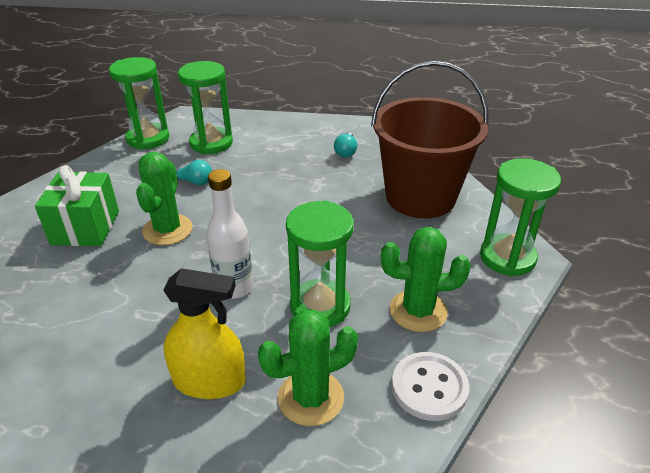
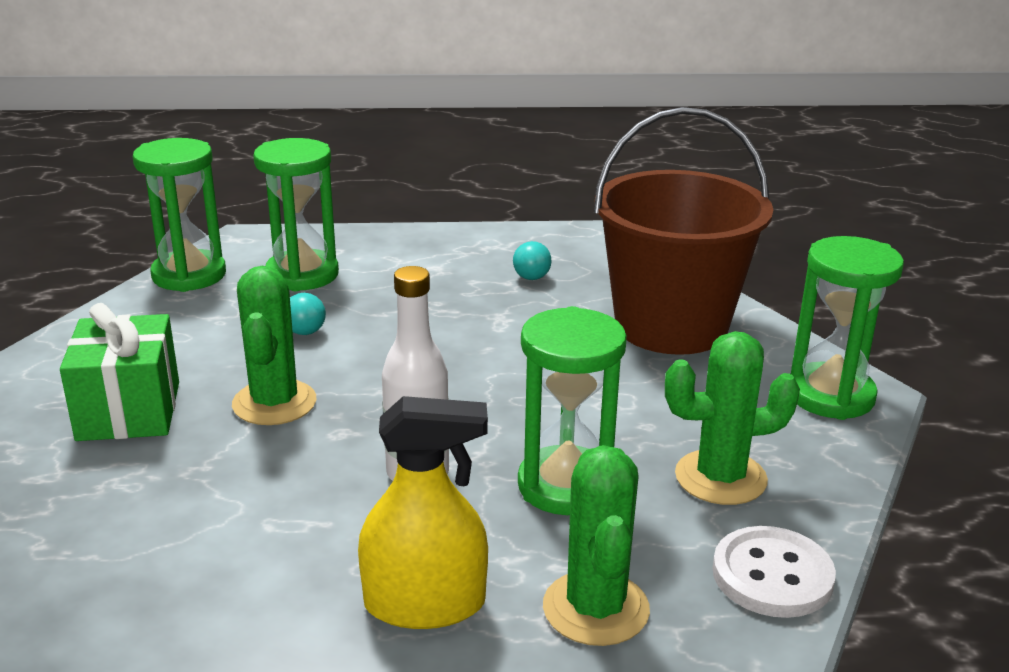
camera: 10 degrees left, 10 degrees down
(311, 398) = (596, 608): green cactus -> green cactus turned 60 degrees counterclockwise

